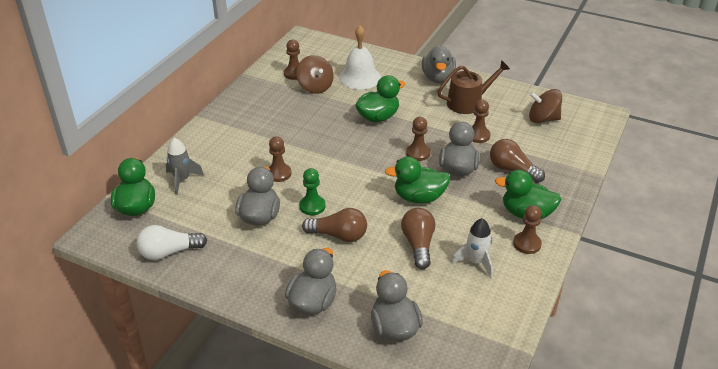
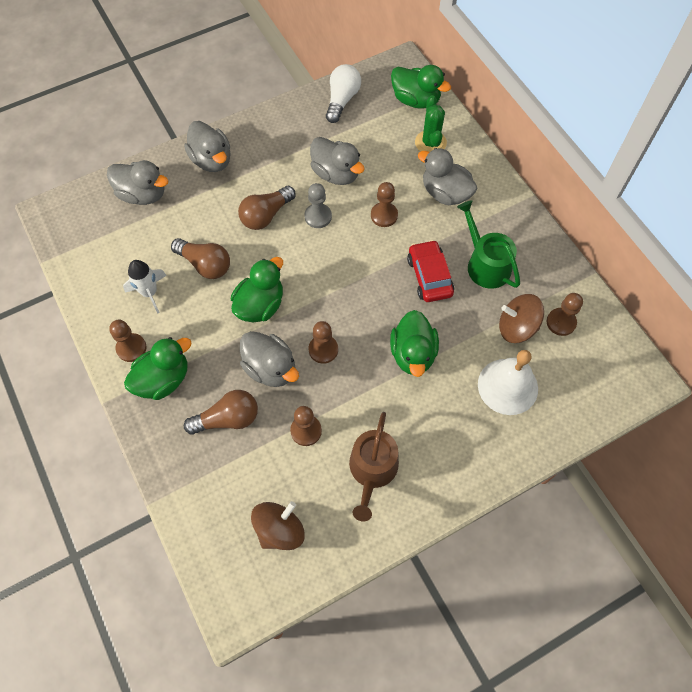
camera: 125 degrees right, 25 degrees up
(182, 180) = (430, 143): grey rocket -> green cactus
(278, 114) = (485, 264): none -> green watering can
(312, 133) = (429, 276): none -> red car
(312, 206) = (318, 216): green pawn -> grey pawn
(438, 78) = (448, 475): grey duck -> grey duck (445, 193)

